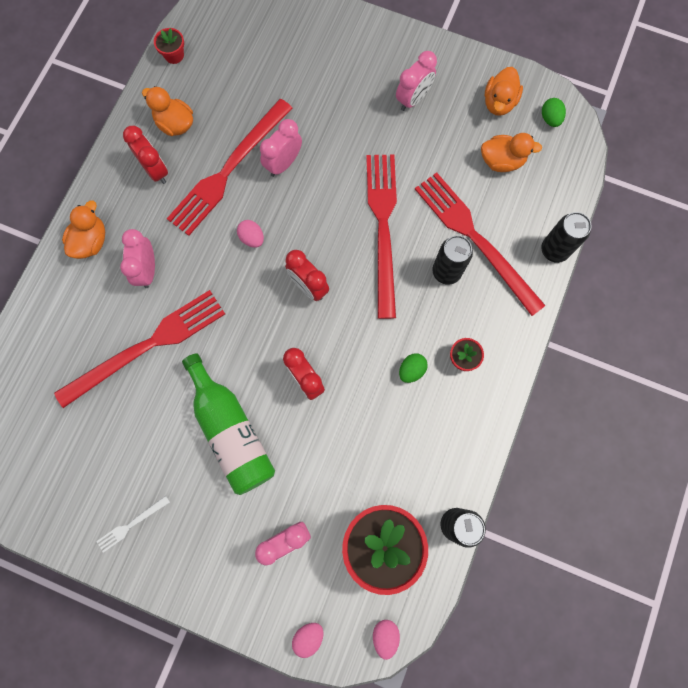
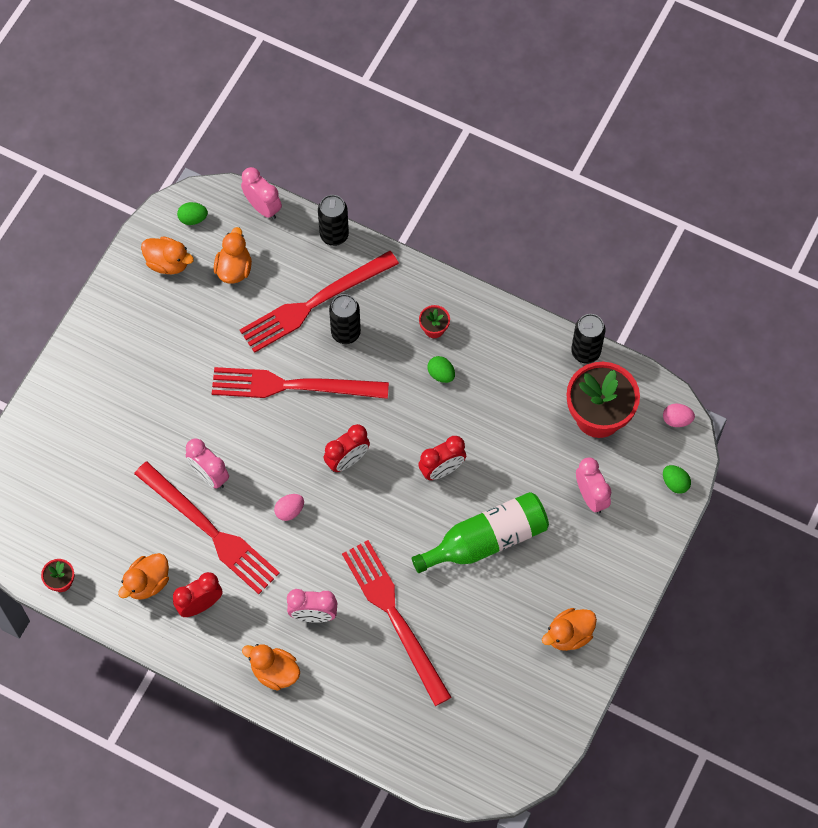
camera: 85 degrees left, 10 degrees down
(131, 525) = (569, 635): white fork -> orange duck
(308, 636) = (675, 483): pink egg -> green egg
(413, 99) = (152, 343): pink clock -> pink clock (263, 207)

